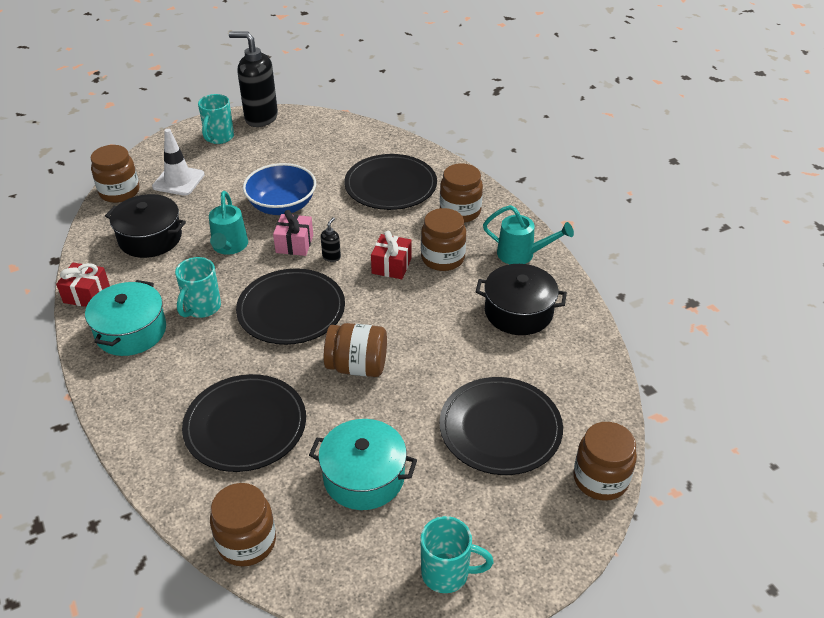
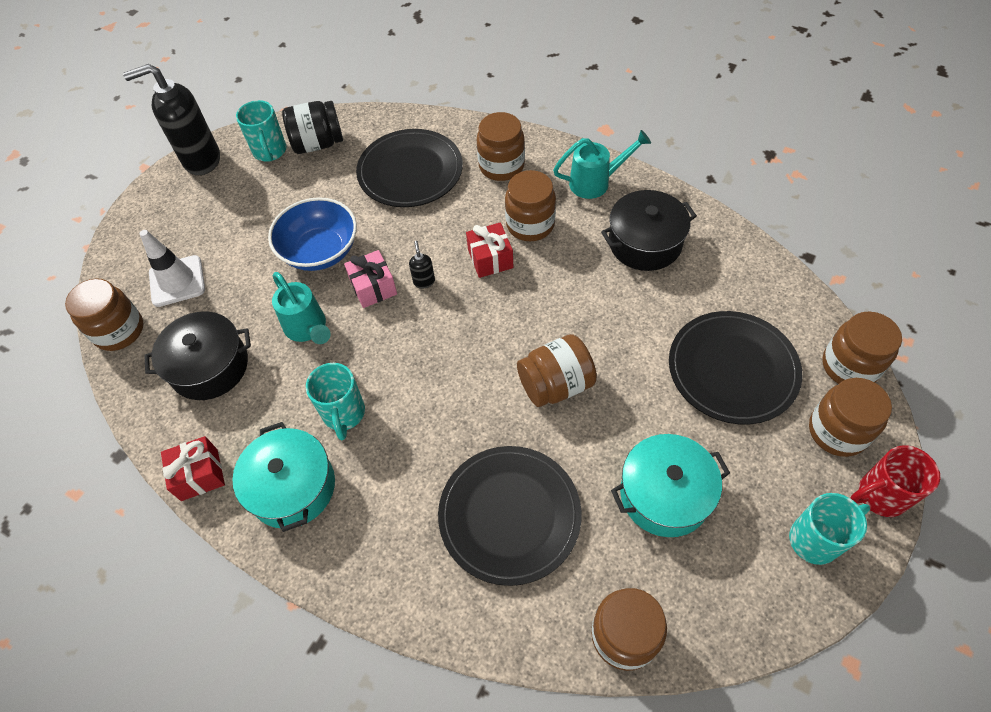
camera: 30 degrees left, 15 degrees up
(219, 138) = (175, 206): turquoise mug -> turquoise mug (270, 152)
(291, 310) = (437, 362): black plate -> none
(345, 141) = (318, 144): none -> black jar
(530, 577) = (879, 495): none -> red mug
(542, 515) = (837, 431): none -> brown jar

